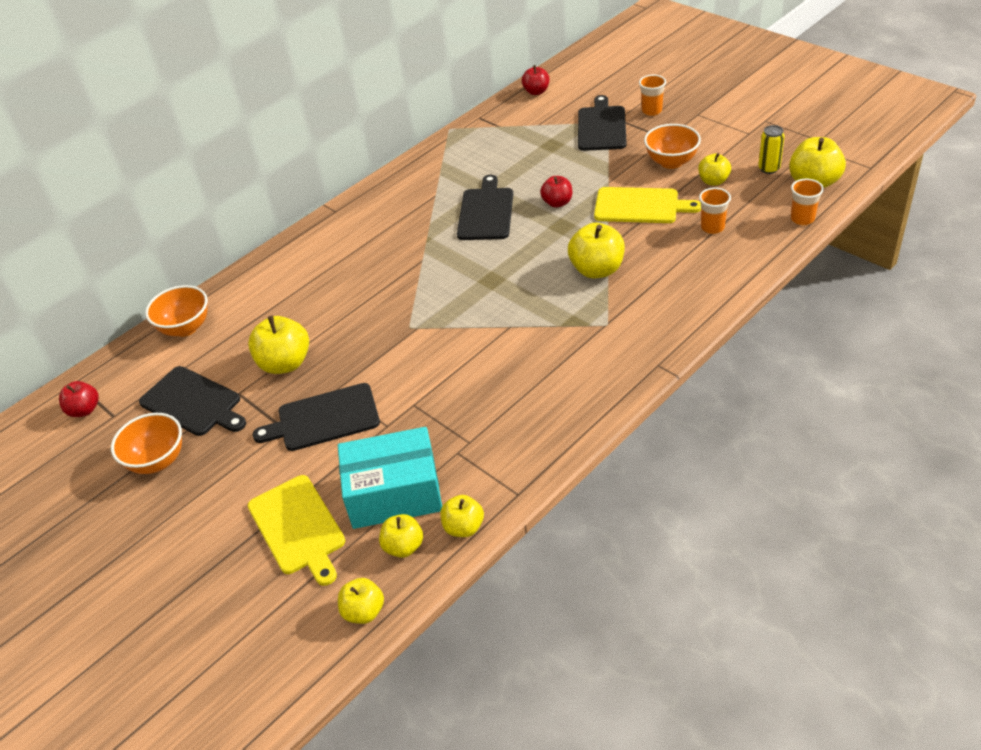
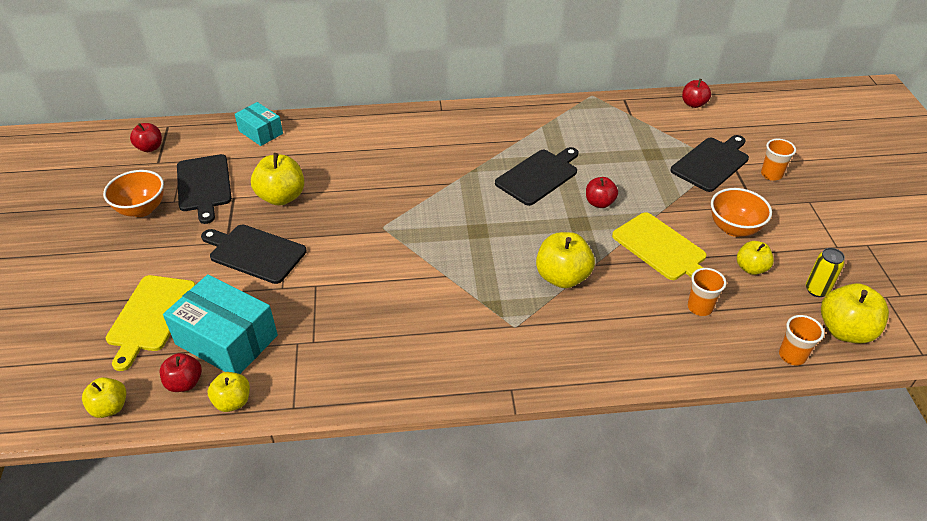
camera: 35 degrees right, 0 degrees up
(185, 328) = (260, 132): orange bowl -> turquoise box
(403, 546) = (184, 383): yellow apple -> red apple

